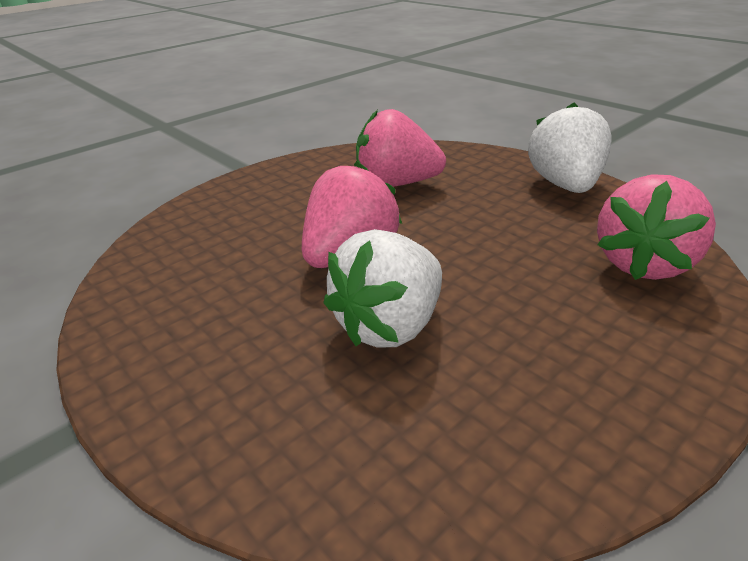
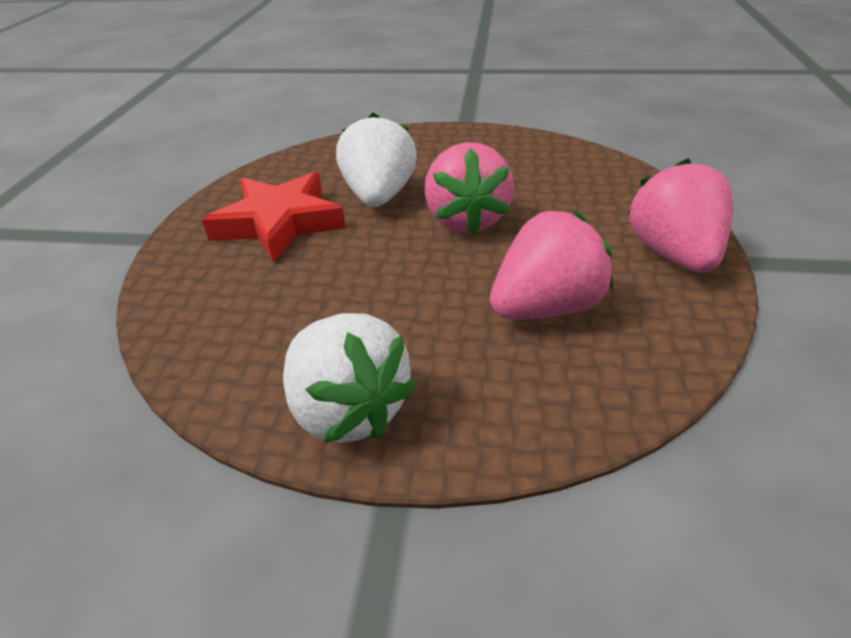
camera: 140 degrees right, 5 degrees up
(540, 346) = (279, 222): none -> red star
(643, 264) = (219, 317): pink strawberry -> pink strawberry (674, 254)

